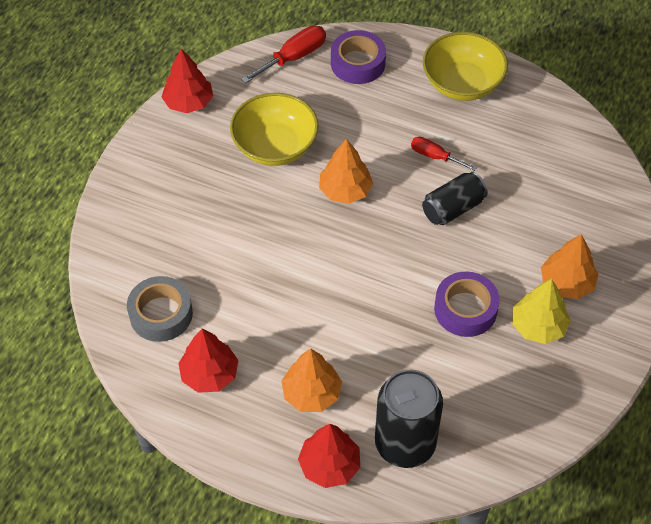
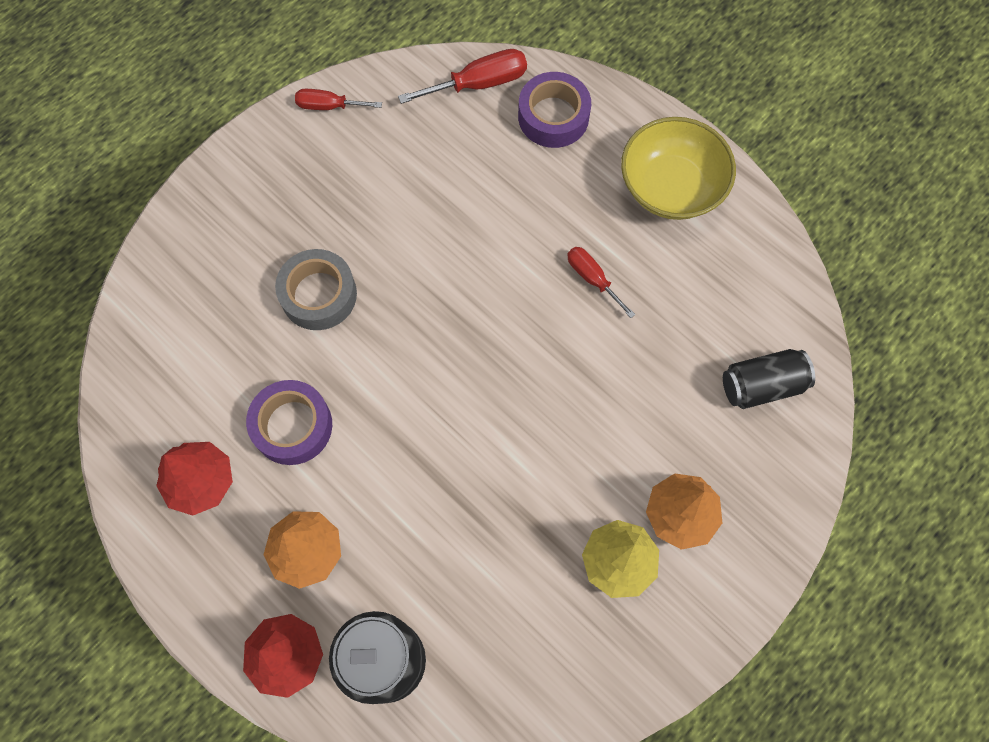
camera: 20 degrees right, 15 degrees up
(161, 314) = (179, 381): grey tape -> grey tape (318, 294)
(189, 102) = (329, 106): red tree -> red screwdriver
(275, 146) = (405, 200): yellow bowl -> none
(345, 190) = (463, 289): orange tree -> none
(453, 208) = (583, 359): black can -> black can (762, 385)
(465, 309) = (538, 505): purple tape -> purple tape (292, 426)

